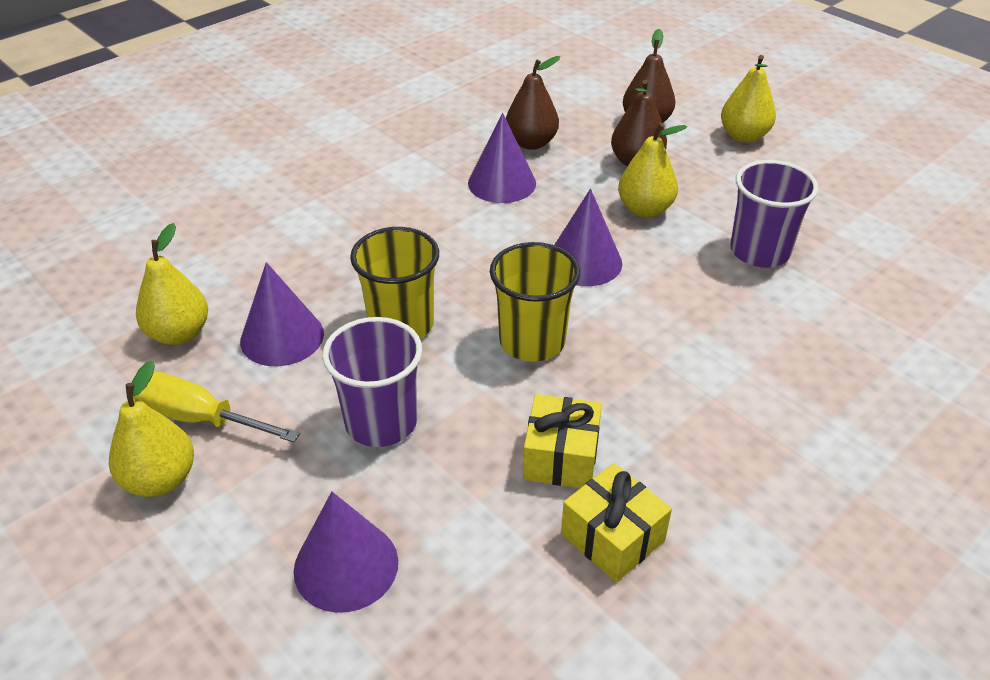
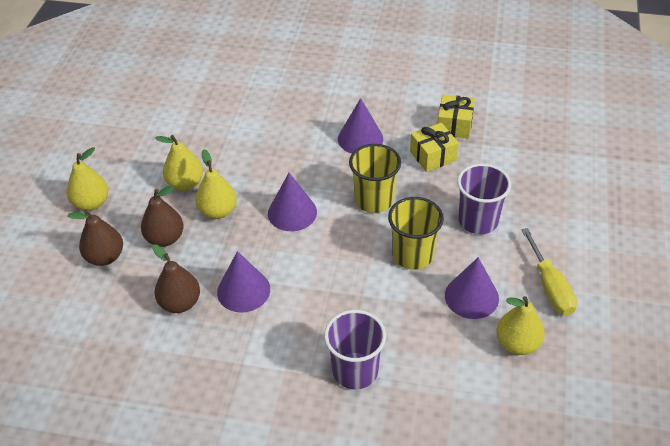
camera: 125 degrees left, 5 degrees up
(160, 480) = (590, 271): yellow pear -> yellow pear (185, 184)
(346, 565) = (550, 185): purple cone -> purple cone (360, 138)
(759, 251) = (222, 152): purple cup -> purple cup (355, 371)

